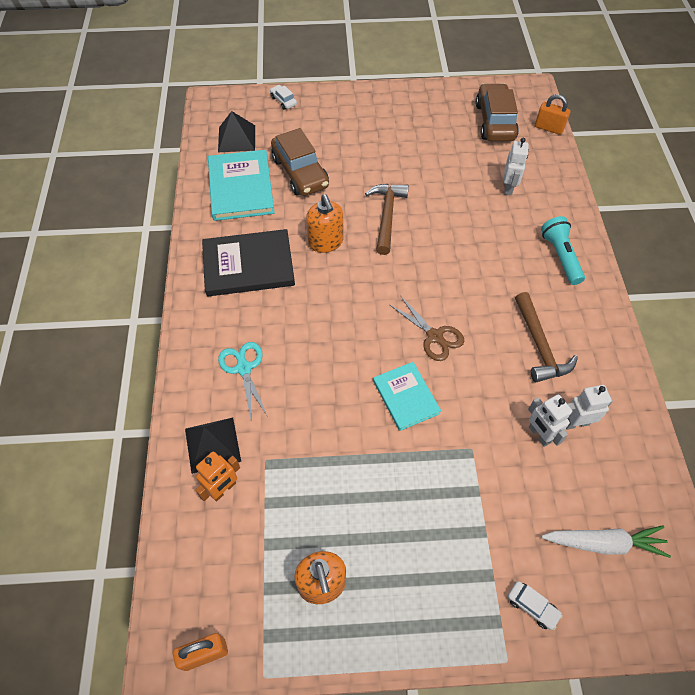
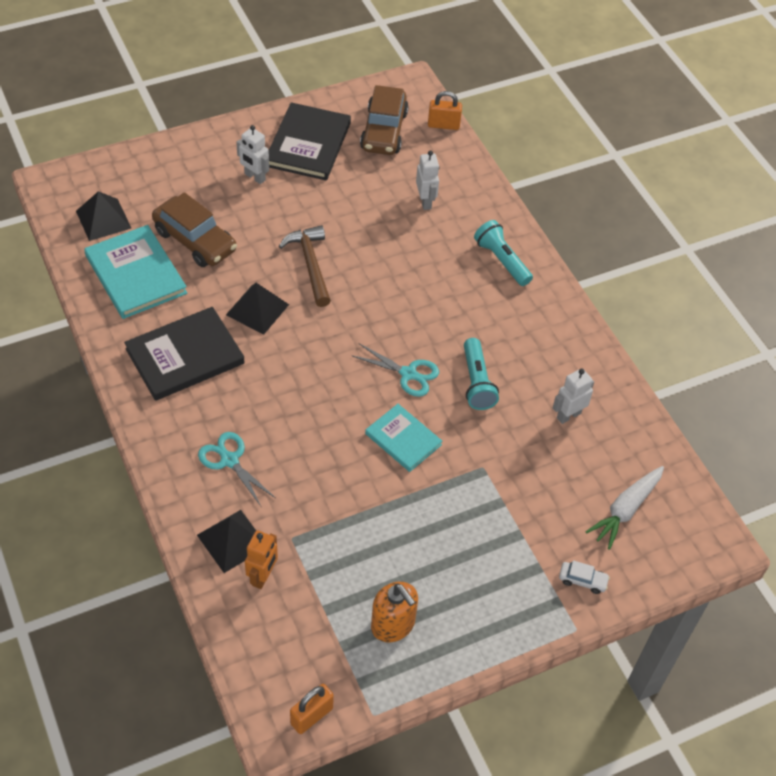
camera: 25 degrees left, 5 degrees down
(283, 101) = (137, 162): white car -> none
(326, 242) = (257, 309): orange soap dispenser -> black pyramid
(426, 118) = (308, 144): none -> black book
(434, 336) = (408, 374): brown scissors -> turquoise scissors
(494, 121) = (384, 131): brown car -> brown car turned 150 degrees counterclockwise
(496, 363) = (476, 382): none -> turquoise flashlight
(539, 346) = (512, 354): brown hammer -> none
(539, 435) = (539, 436): white robot -> white robot (254, 177)
(604, 543) = (625, 510): white carrot -> white carrot turned 150 degrees clockwise

